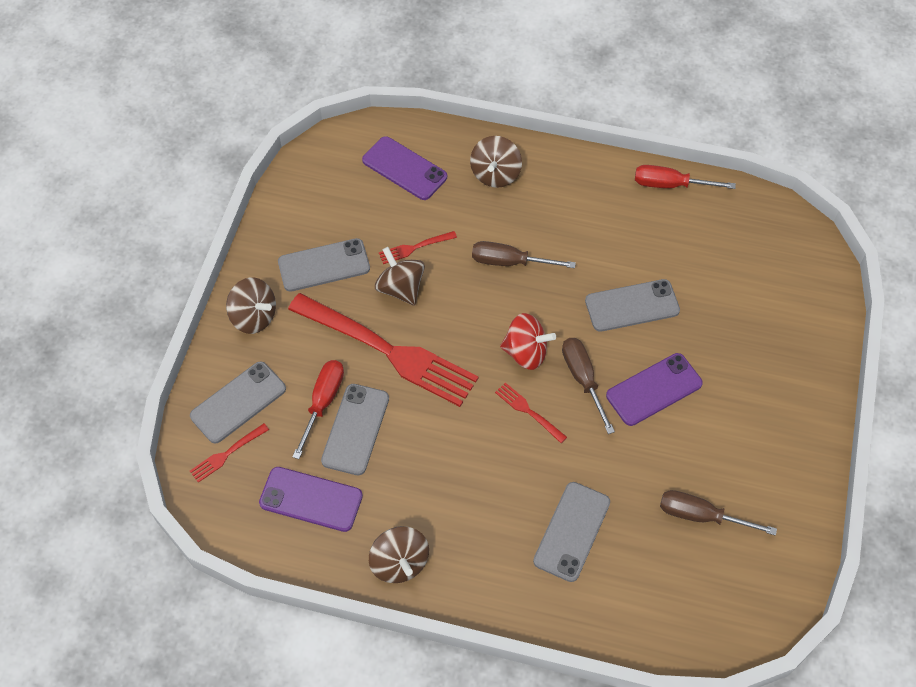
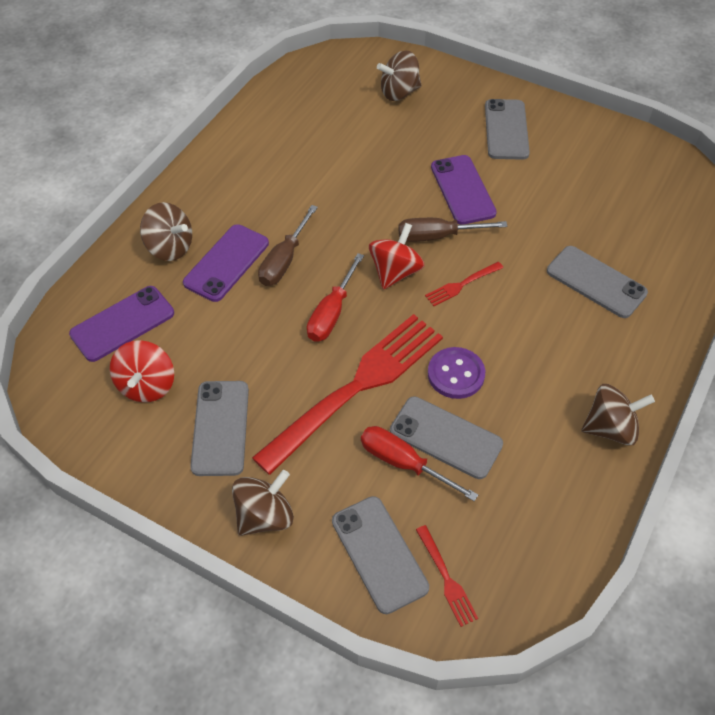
camera: 75 degrees left, 5 degrees down
(311, 499) = (523, 498): purple phone -> purple phone (226, 263)
(350, 204) = (147, 385): none -> red spinning top
(400, 288) = (280, 360): brown spinning top -> brown spinning top (399, 92)
(414, 247) = (233, 336): red fork -> none
(423, 425) = (456, 374): none -> purple button
(632, 306) = (369, 183): grey phone -> grey phone (506, 130)
(670, 185) = (246, 124): red screwdriver -> red screwdriver (331, 313)
(701, 516) = (594, 191): brown screwdriver -> none

